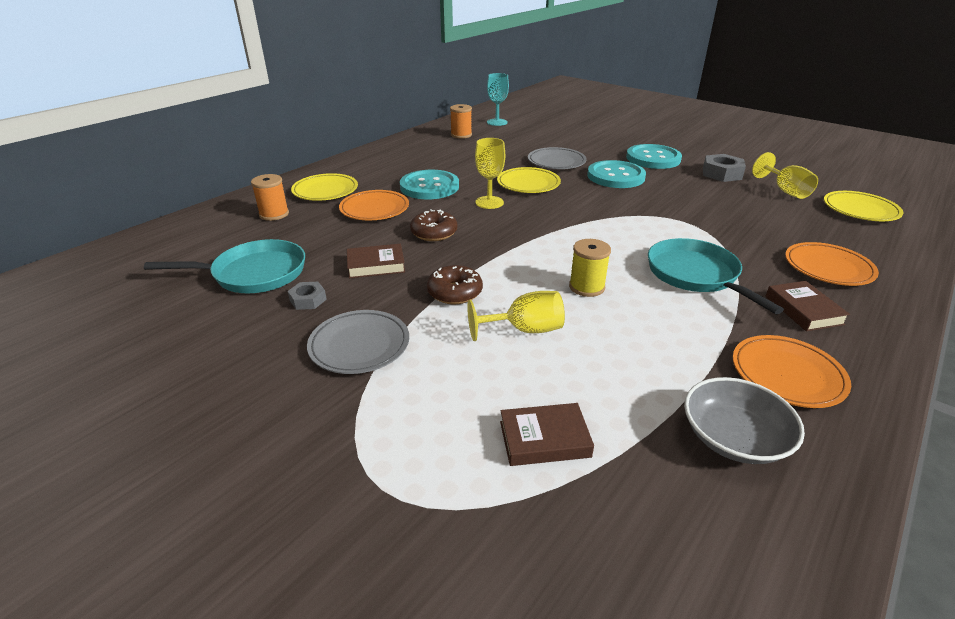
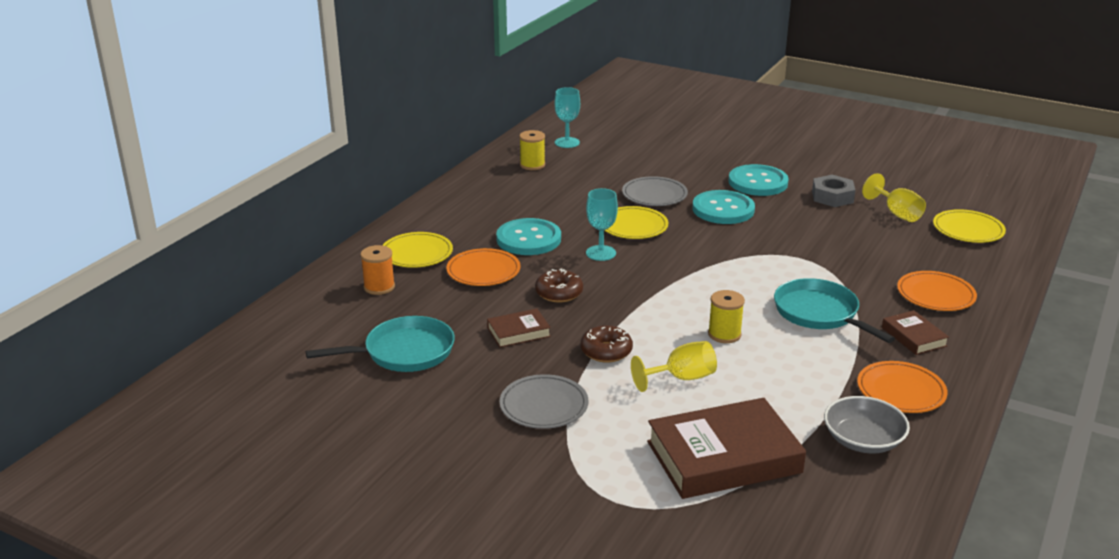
camera: 10 degrees left, 5 degrees down
(308, 300) = (473, 372): grey nut -> none
(461, 135) = (532, 165): orange spool -> yellow spool
(489, 202) = (601, 253): yellow goblet -> turquoise goblet
(544, 439) = (724, 457): brown book -> brown book, size x2.05

